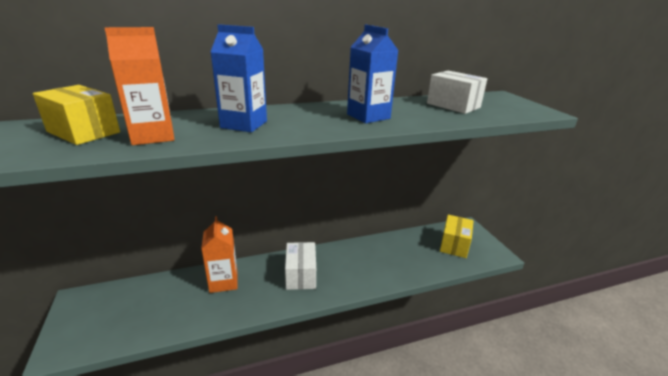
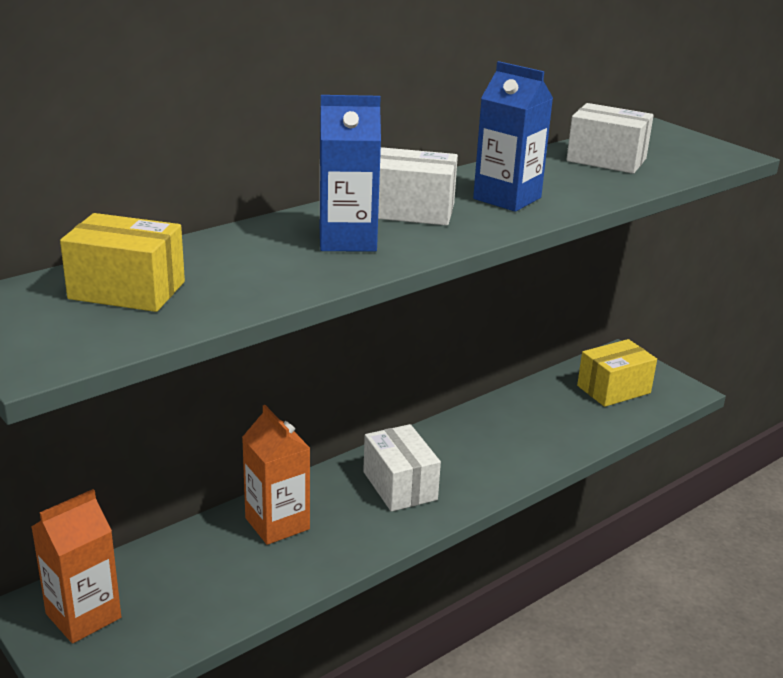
camera: 20 degrees left, 0 degrees up
(153, 136) = (244, 280): orange carton -> orange carton (83, 616)
(302, 115) = (412, 211): none -> white box
(454, 245) = (613, 389): yellow box -> yellow box turned 60 degrees clockwise

